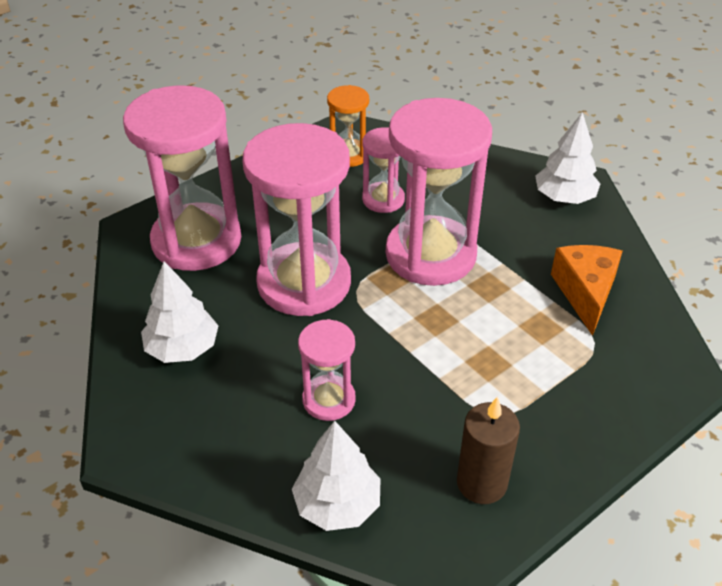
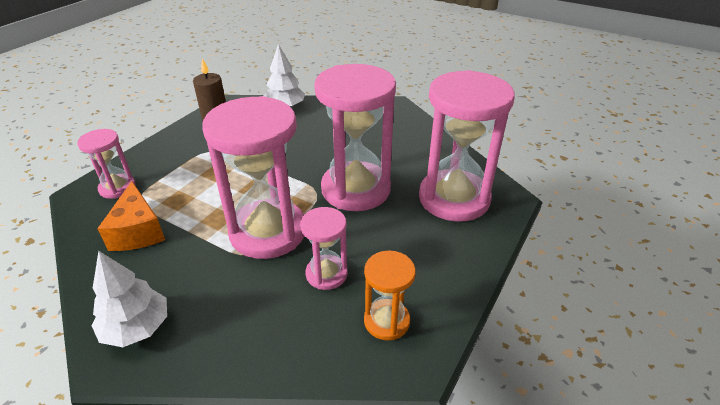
camera: 160 degrees right, 5 degrees down
(183, 348) = (403, 141): white tree -> none
(329, 400) = (307, 137): pink hourglass -> pink hourglass (117, 188)

